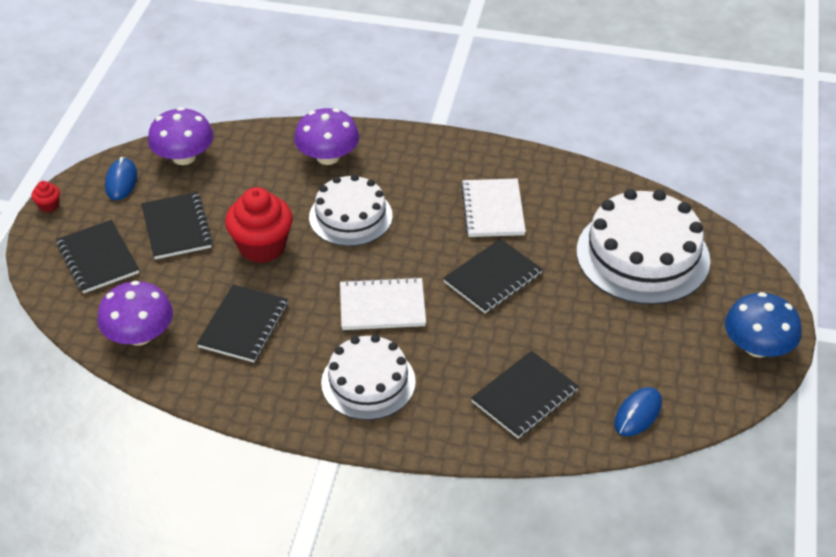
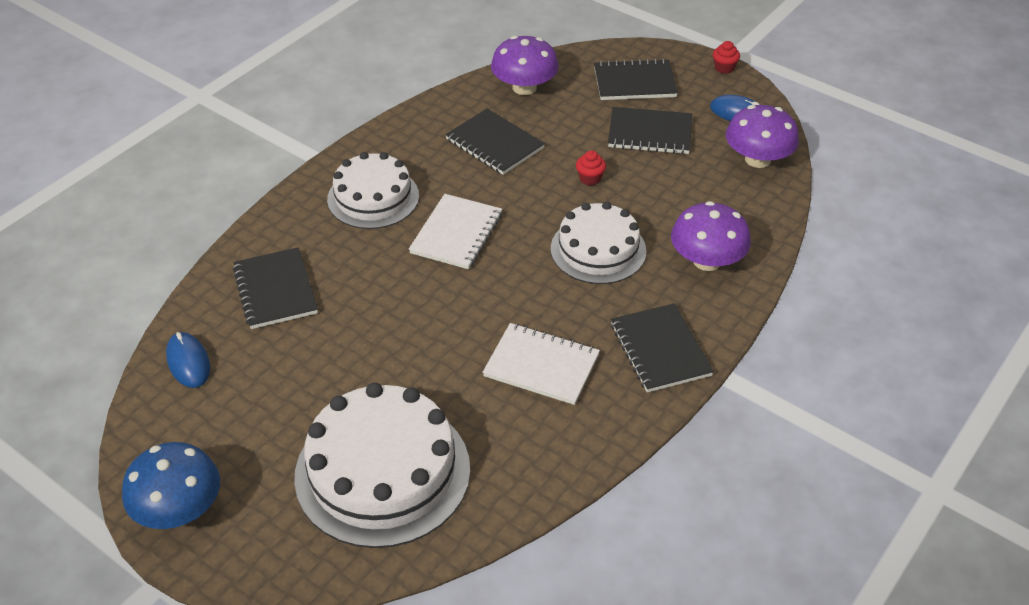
camera: 115 degrees right, 0 degrees up
(262, 247) = (590, 178): red cupcake -> red cupcake, size x0.43
(492, 278) = (438, 325): black notebook -> black notebook (660, 350)

